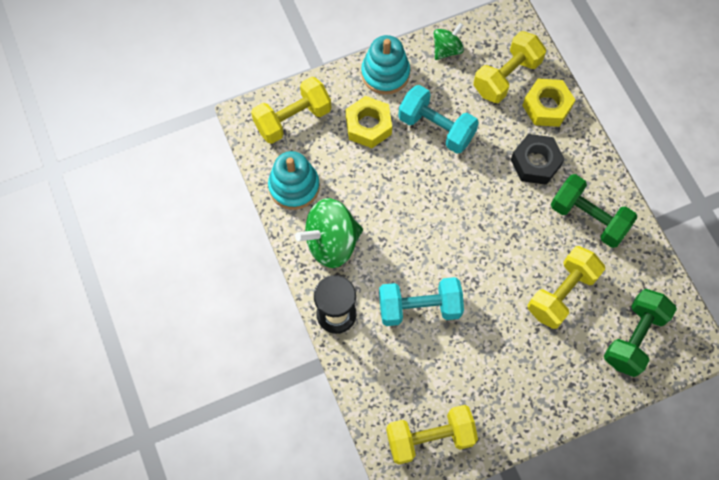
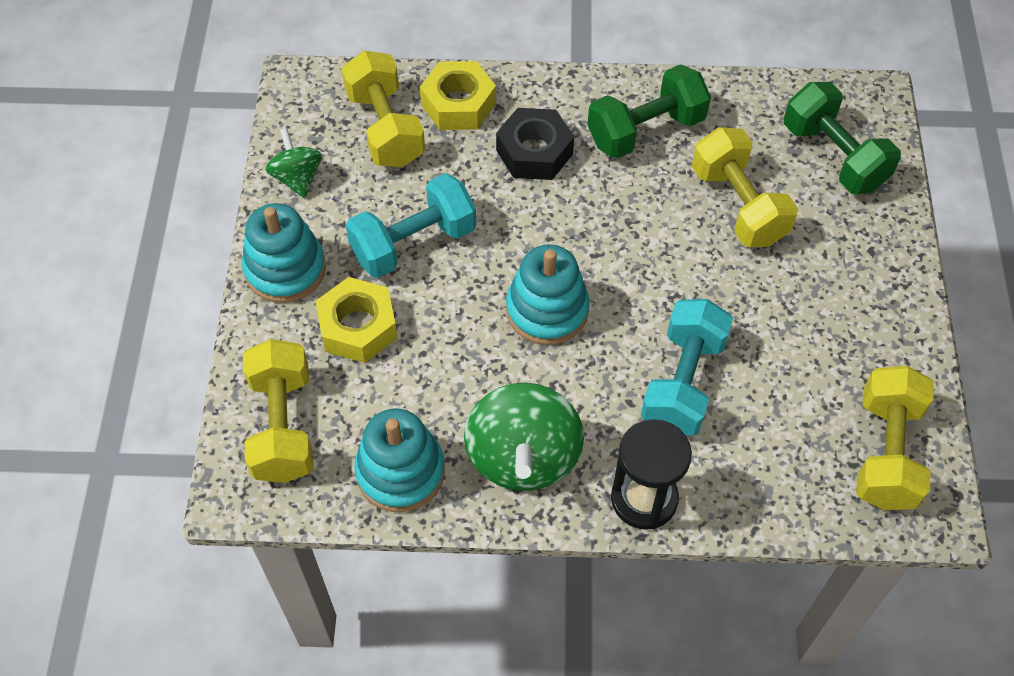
camera: 65 degrees left, 10 degrees down
(429, 216) = (547, 310): none -> turquoise stacking toy

